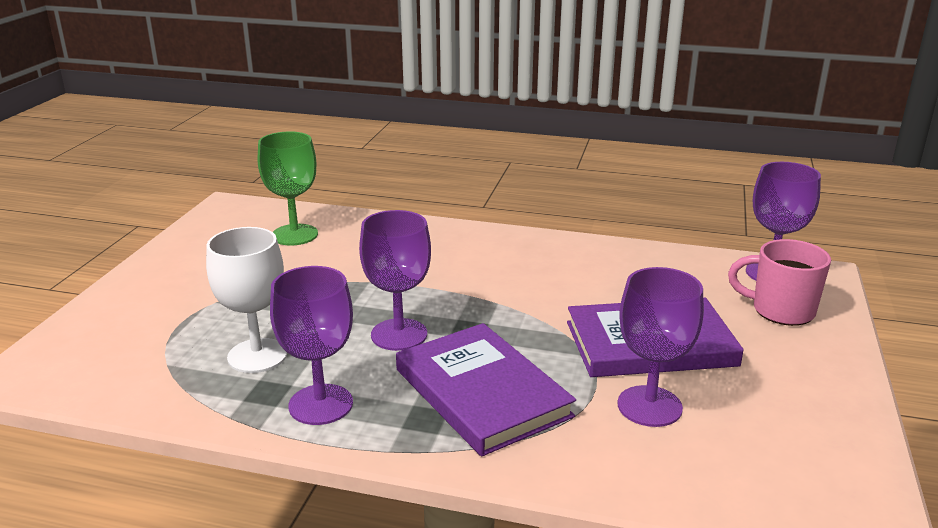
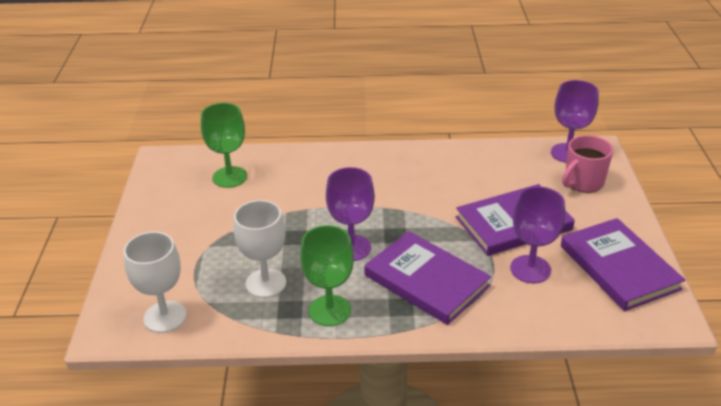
camera: 15 degrees left, 10 degrees up
(101, 371) = (165, 317): none -> white goblet
(321, 404) = (330, 310): purple goblet -> green goblet
(781, 310) = (583, 182): pink mug -> pink mug turned 45 degrees counterclockwise
(798, 429) = (619, 267): none -> purple book

